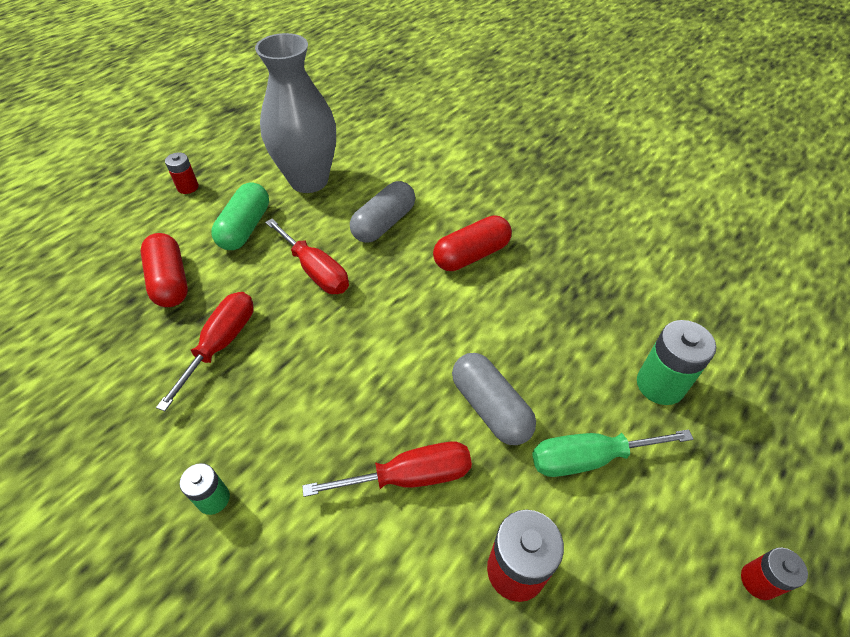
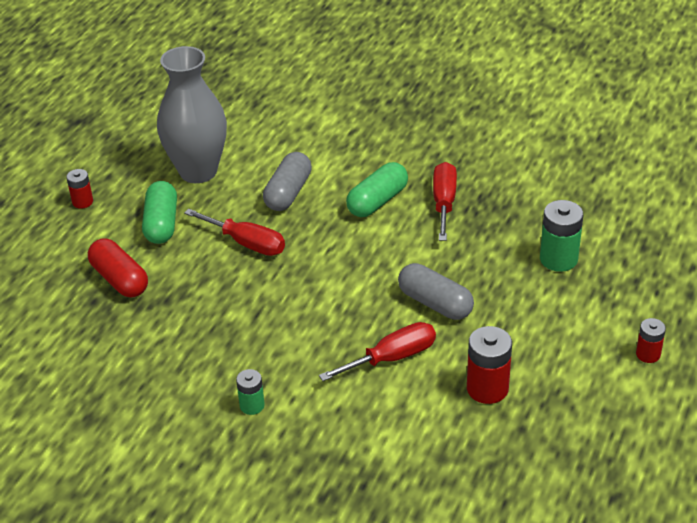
camera: 15 degrees left, 10 degrees down
(221, 344) = (196, 312): red screwdriver -> red screwdriver (444, 203)
(471, 255) = (377, 201): red capsule -> green capsule
(589, 458) = (518, 316): green screwdriver -> none

